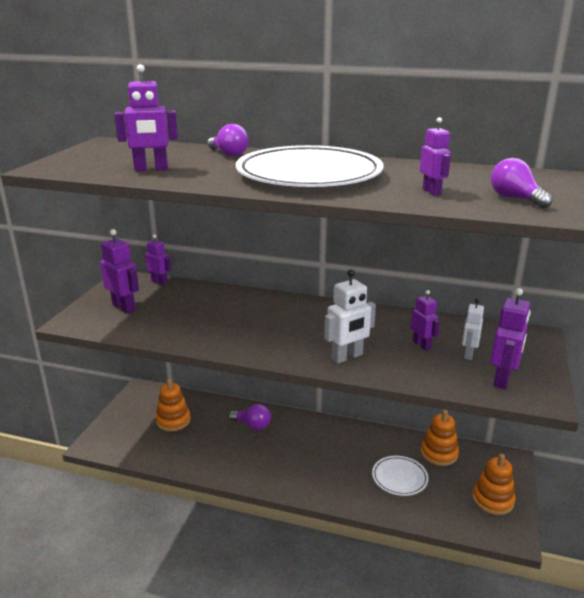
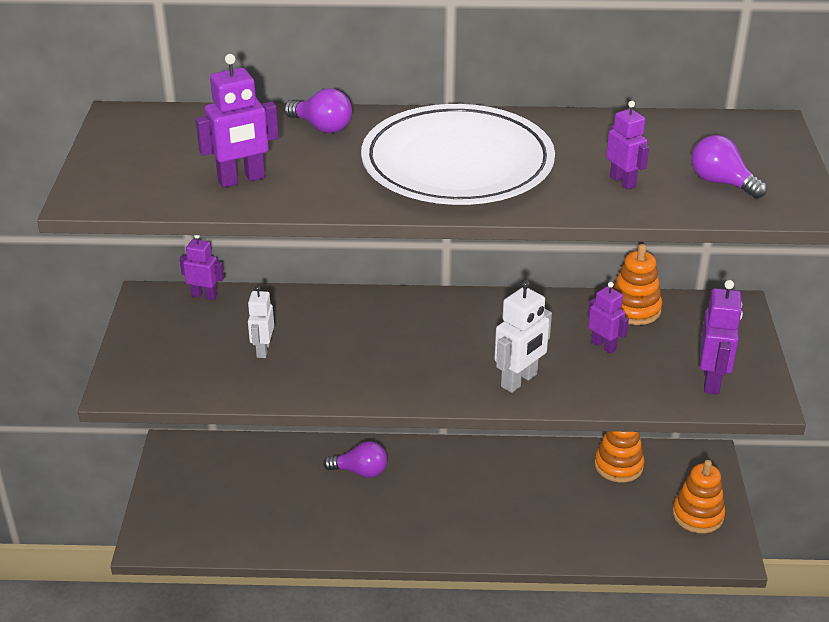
camera: 15 degrees left, 10 degrees up
(124, 307) = (180, 350): purple robot -> none
(173, 420) = (245, 485): orange stacking toy -> orange stacking toy (634, 309)
(399, 478) = (579, 508): white plate -> none
(468, 354) = (663, 351): white robot -> white robot (263, 350)

